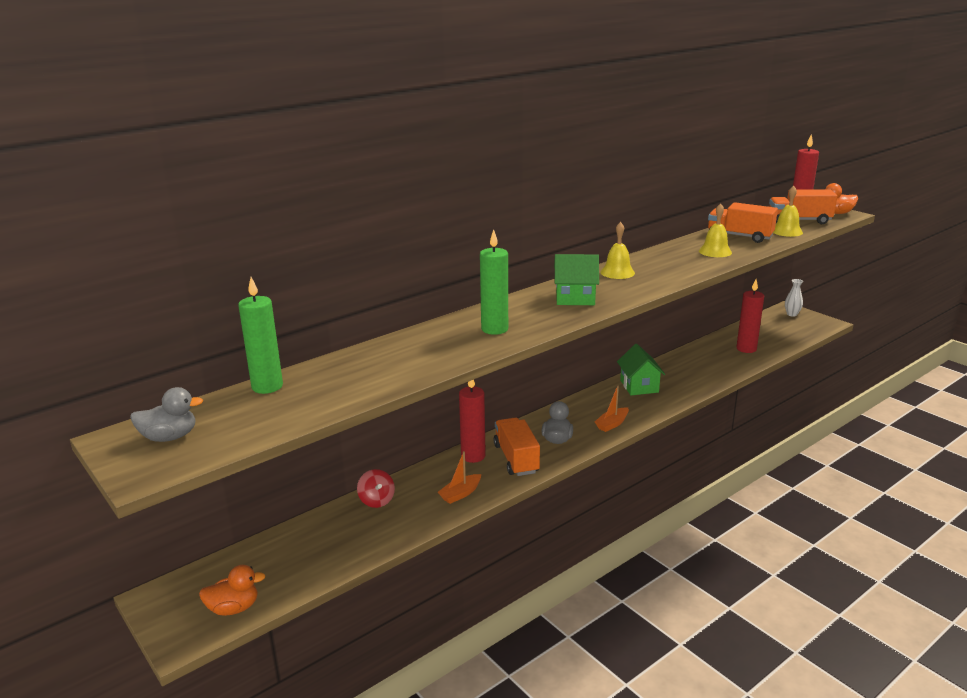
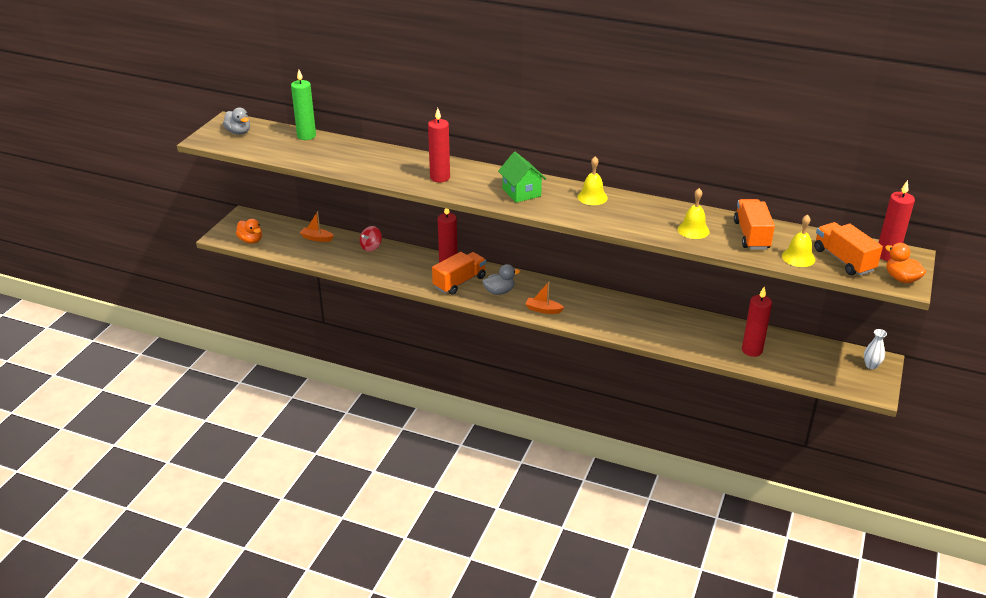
camera: 60 degrees right, 10 degrees up
(460, 494) = (401, 274): orange boat -> orange boat (317, 238)
(494, 329) = (440, 177): green candle -> red candle
(639, 386) = (616, 308): green house -> none

